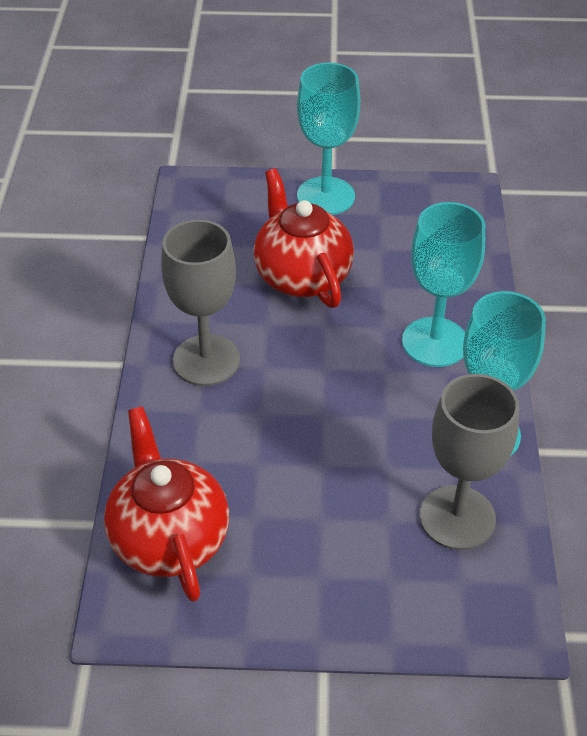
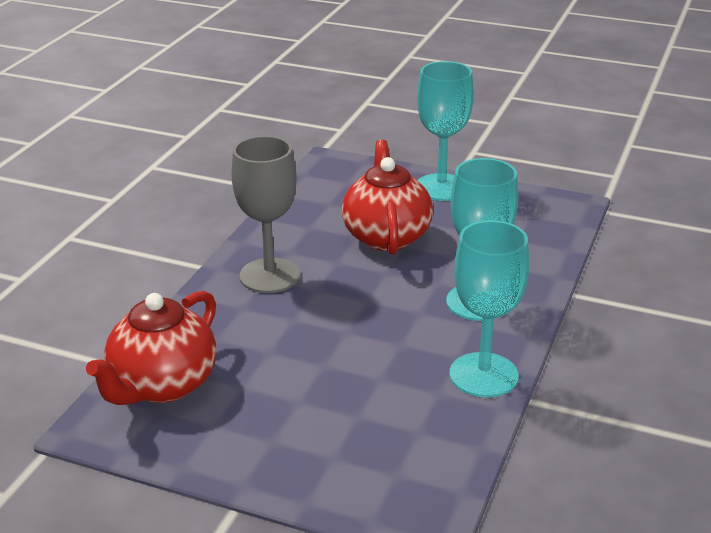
camera: 20 degrees right, 15 degrees down
(169, 538) = (162, 385): red teapot -> red teapot turned 150 degrees counterclockwise
(457, 517) = (421, 428): grey goblet -> none

